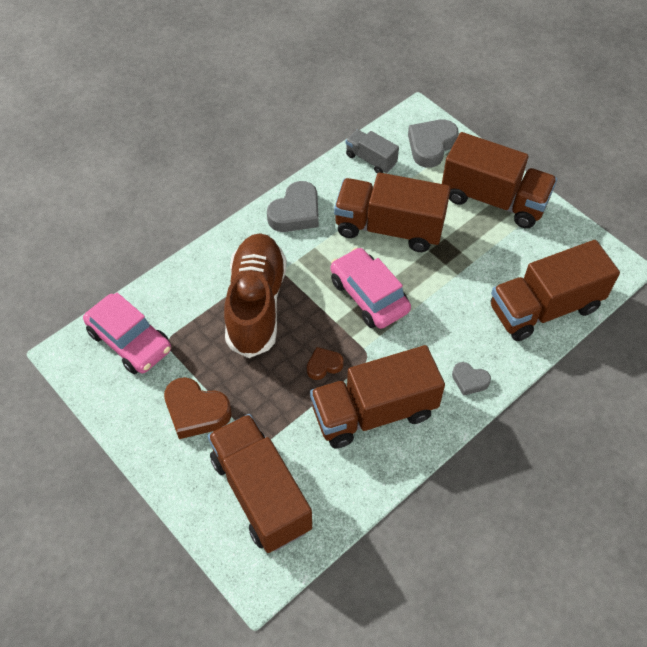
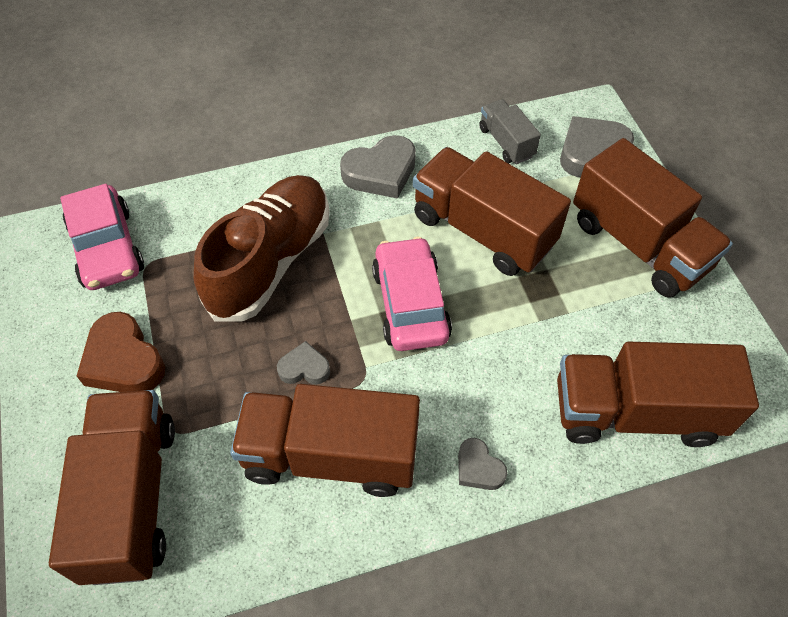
camera: 25 degrees right, 0 degrees up
(324, 365) = (304, 368): brown heart -> grey heart

